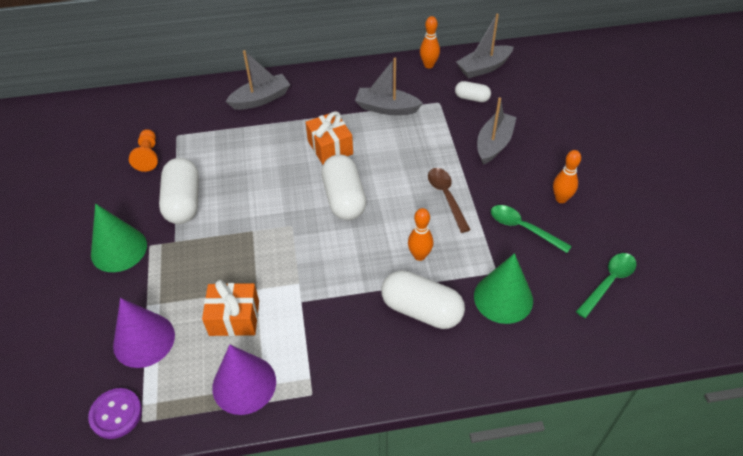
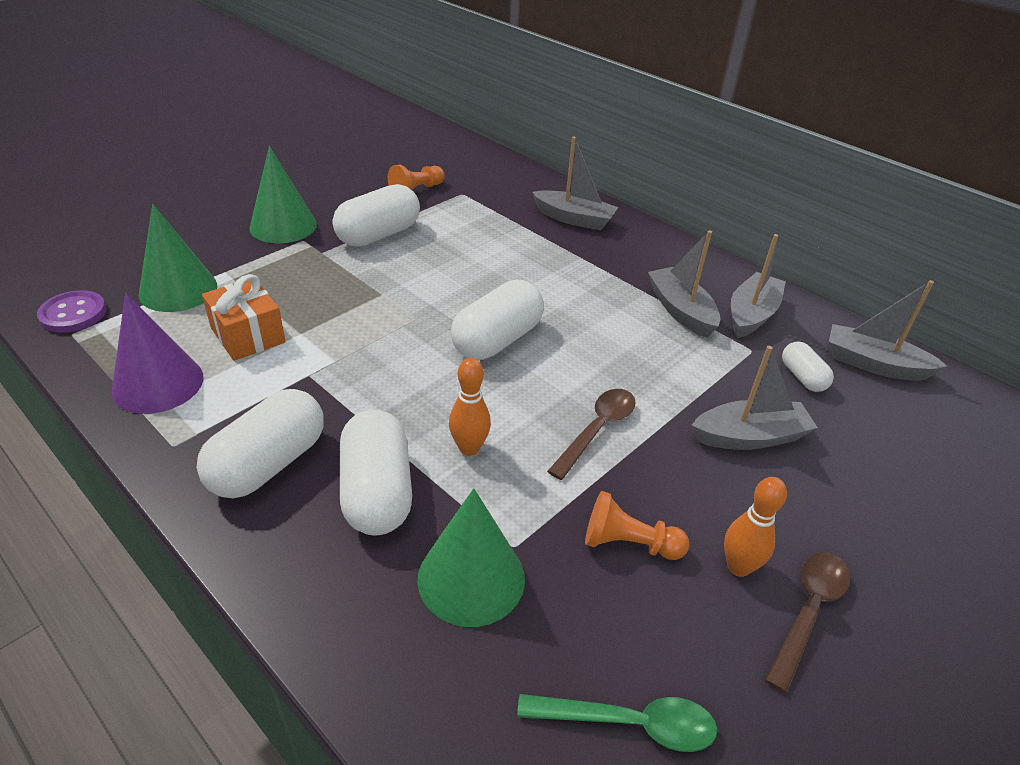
camera: 50 degrees right, 10 degrees down
(144, 340) = (178, 289): purple cone -> green cone
(330, 147) = (563, 295): orange gift -> none
(364, 351) = (269, 464): none -> white capsule
(413, 84) = (751, 315): none -> grey boat
(429, 65) = (802, 313): orange bowling pin -> none
(523, 228) = (628, 543): green spoon -> orange pawn
(596, 192) = (808, 612): none -> brown spoon

